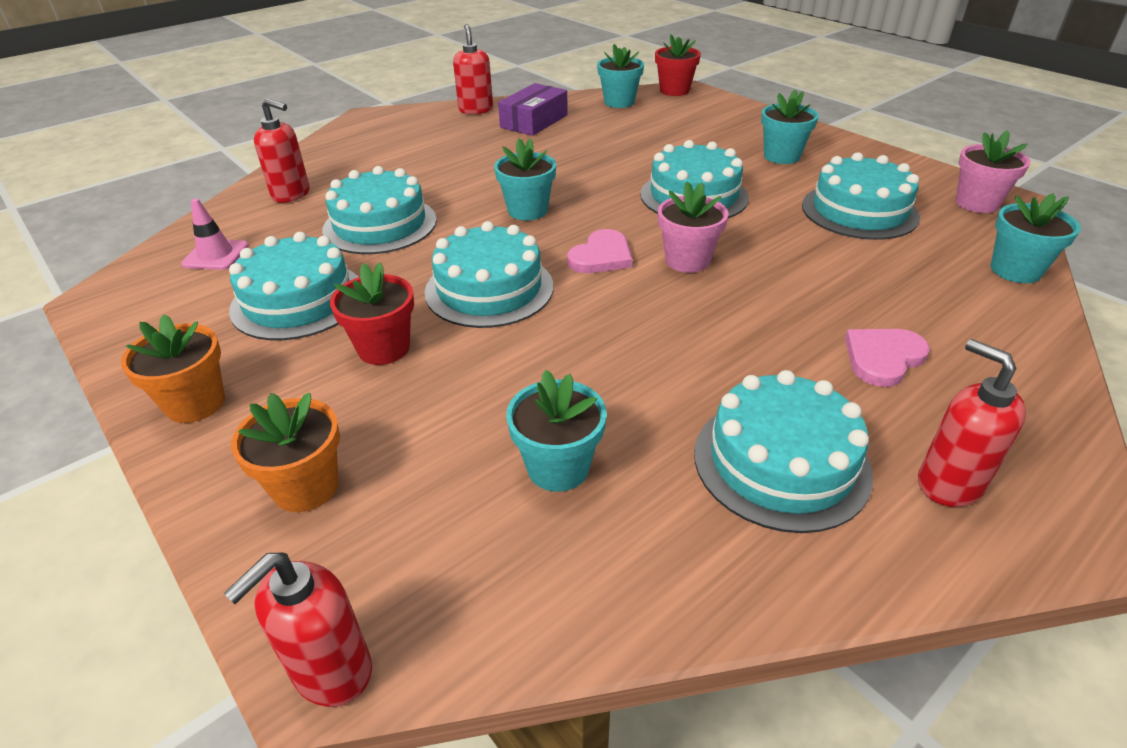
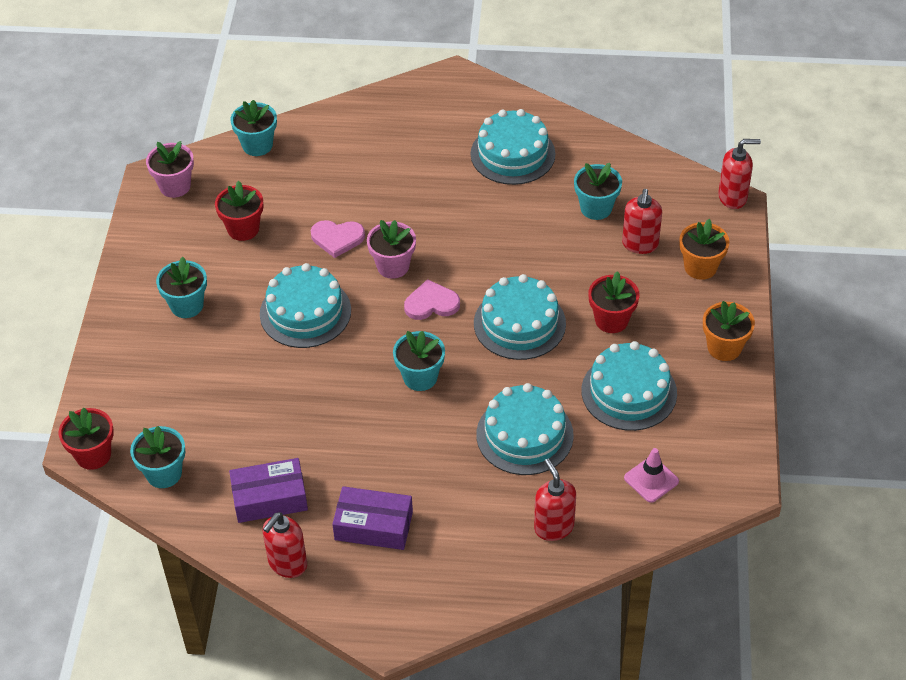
camera: 135 degrees left, 10 degrees up
(442, 140) = (373, 526): none -> purple box
(859, 211) = (243, 229): turquoise cake -> red flower pot
(883, 358) = (402, 157): pink heart -> pink heart (337, 238)
(949, 483) = (468, 110): red soap dispenser -> red soap dispenser (640, 244)

